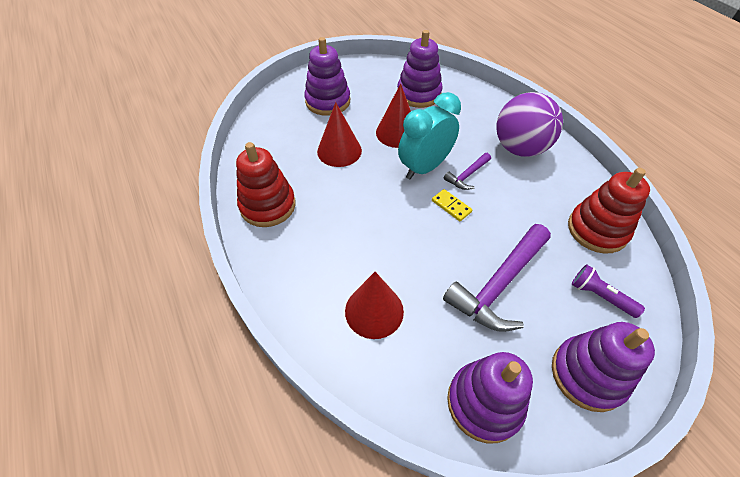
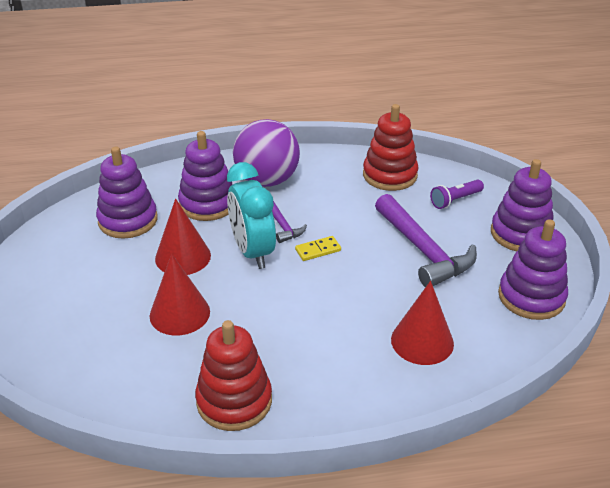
camera: 70 degrees left, 15 degrees down
(328, 101) = (75, 302): purple stacking toy -> purple stacking toy (208, 204)

